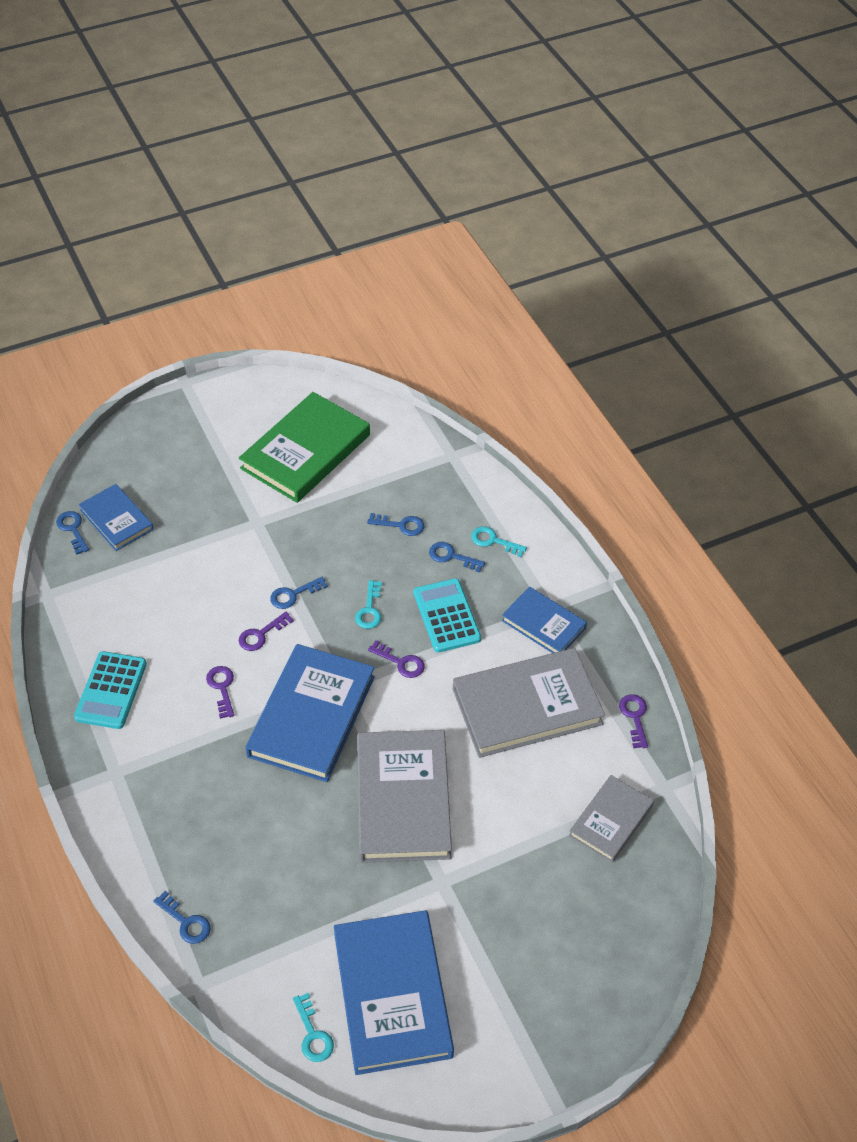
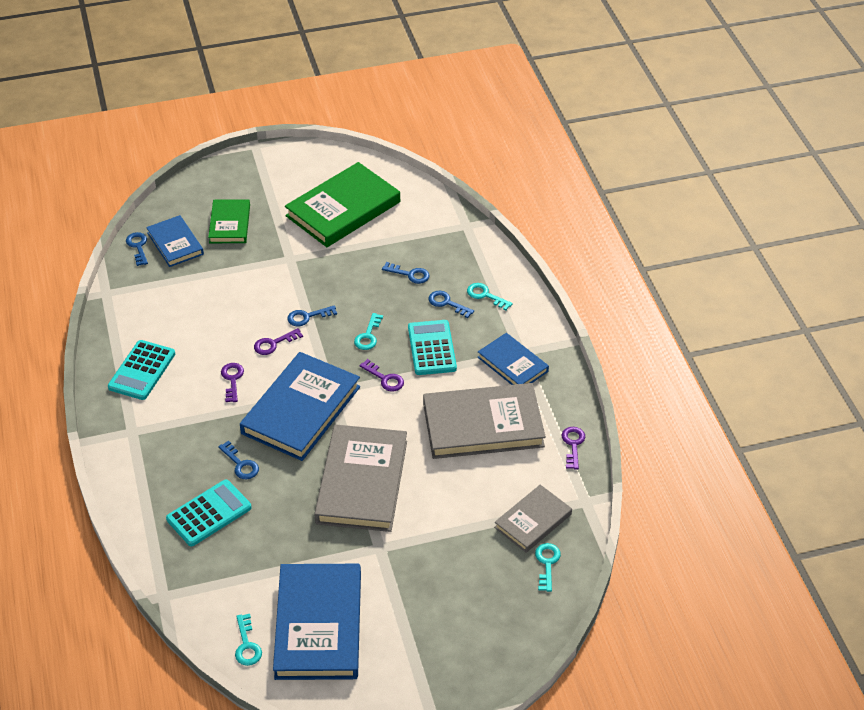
camera: 10 degrees right, 5 degrees down
(176, 487) = (230, 224): none -> green book
(186, 922) = (163, 549): blue key -> blue key (241, 464)
(231, 867) = (209, 513): none -> turquoise calculator
(639, 873) = (547, 563): none -> turquoise key

